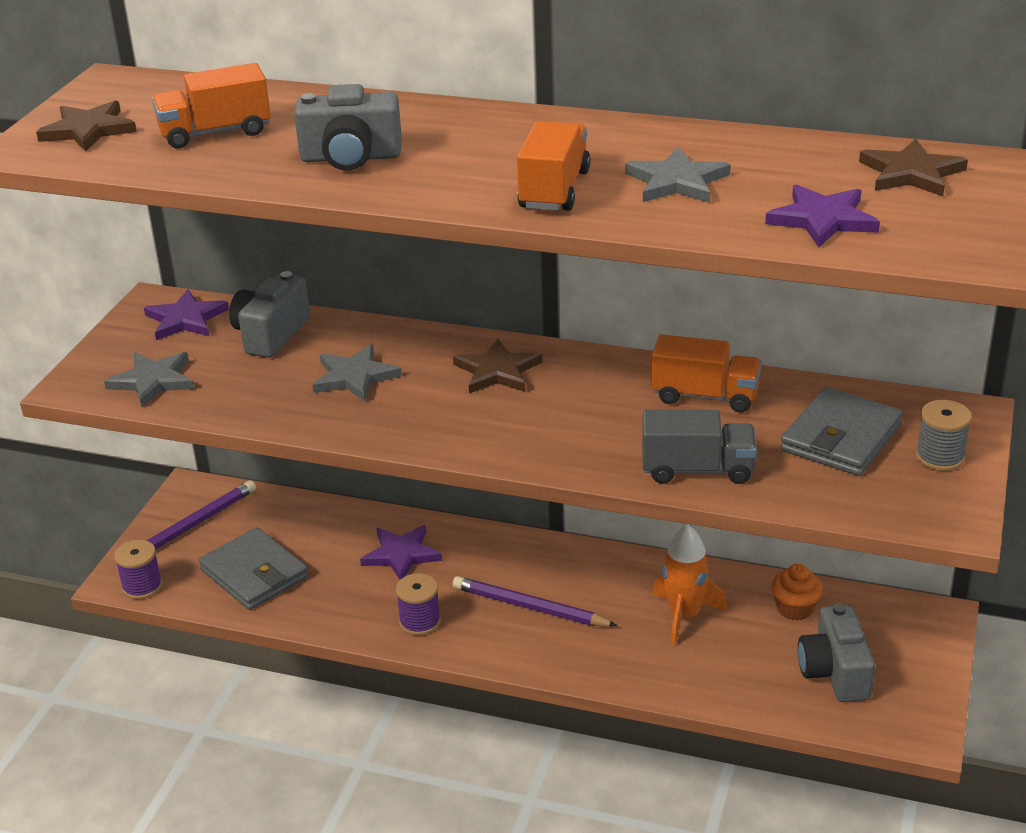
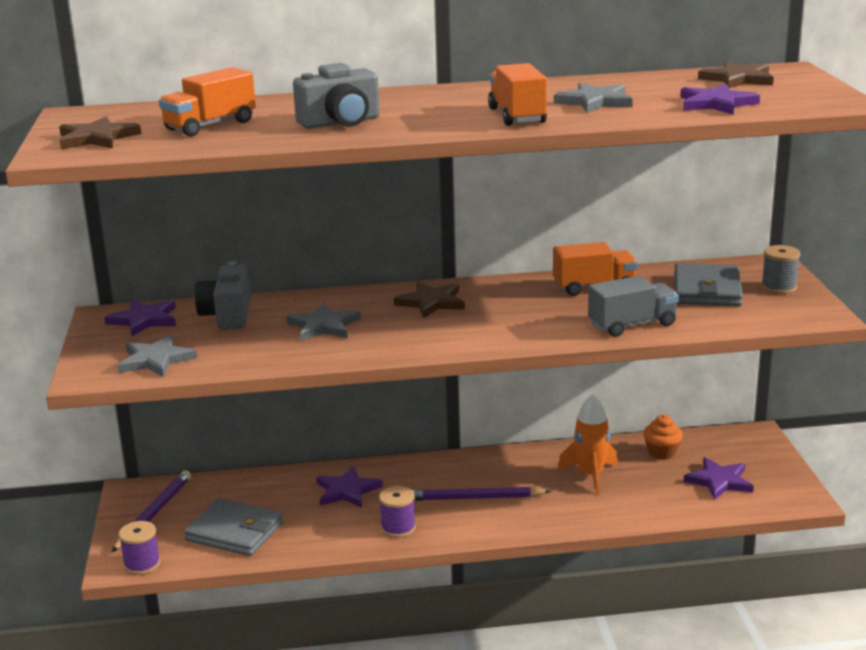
camera: 25 degrees left, 10 degrees down
(835, 672) = (719, 481): grey camera -> purple star

